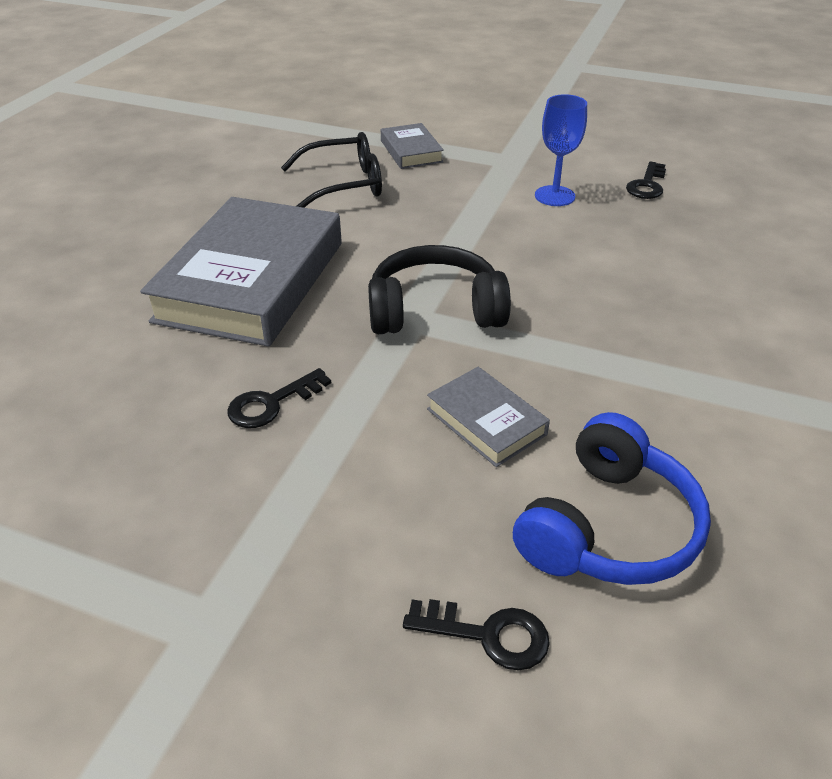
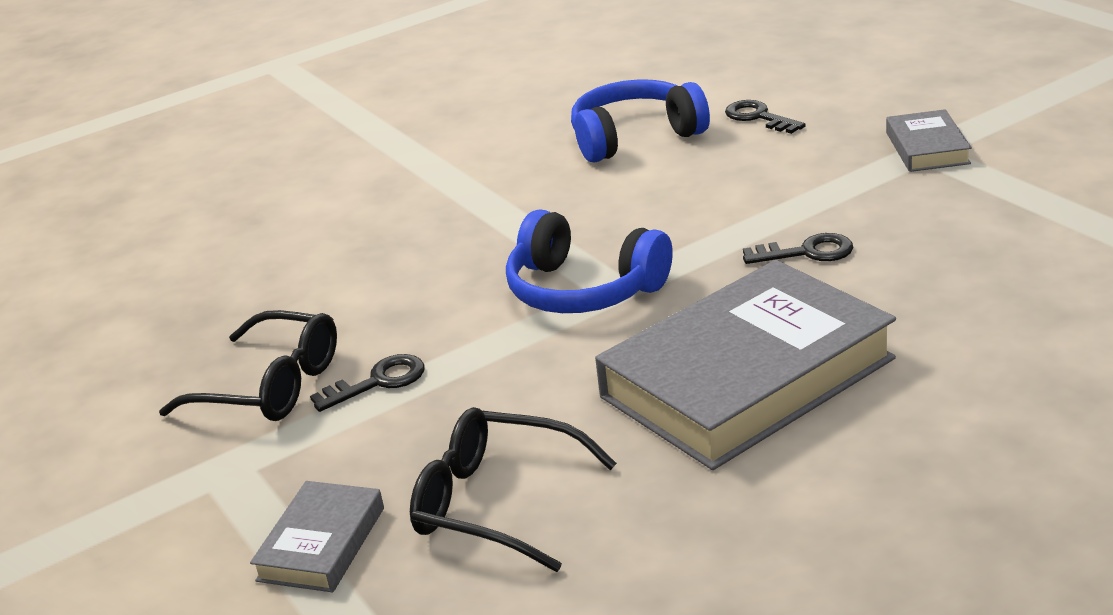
camera: 140 degrees left, 10 degrees down
(435, 310) = (584, 290): black headphones -> blue headphones
(486, 421) = (643, 200): grey book -> grey book (927, 148)
(554, 196) = (271, 386): blue goblet -> black glasses
(647, 185) = (150, 367): black key -> black key (378, 382)

